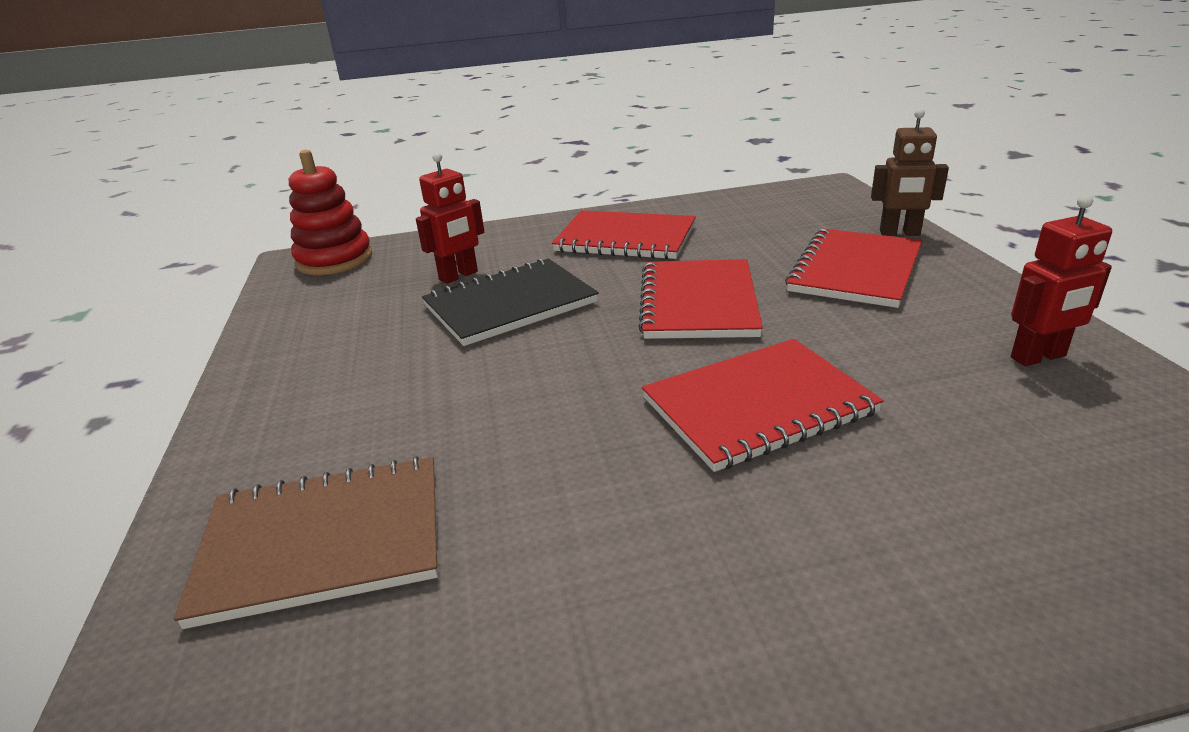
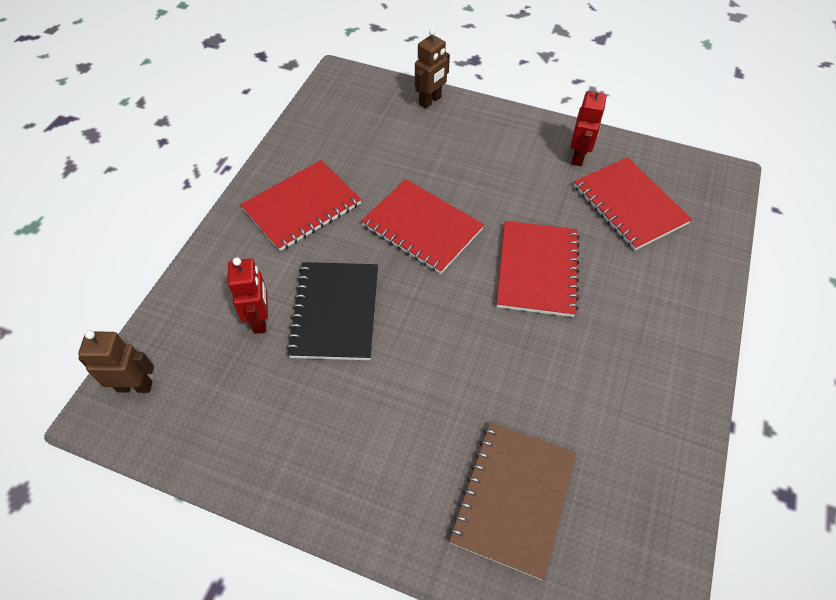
camera: 60 degrees left, 25 degrees up
(334, 260) = (135, 386): red stacking toy -> brown robot
(855, 270) = (451, 147): red notebook -> red notebook (629, 205)

